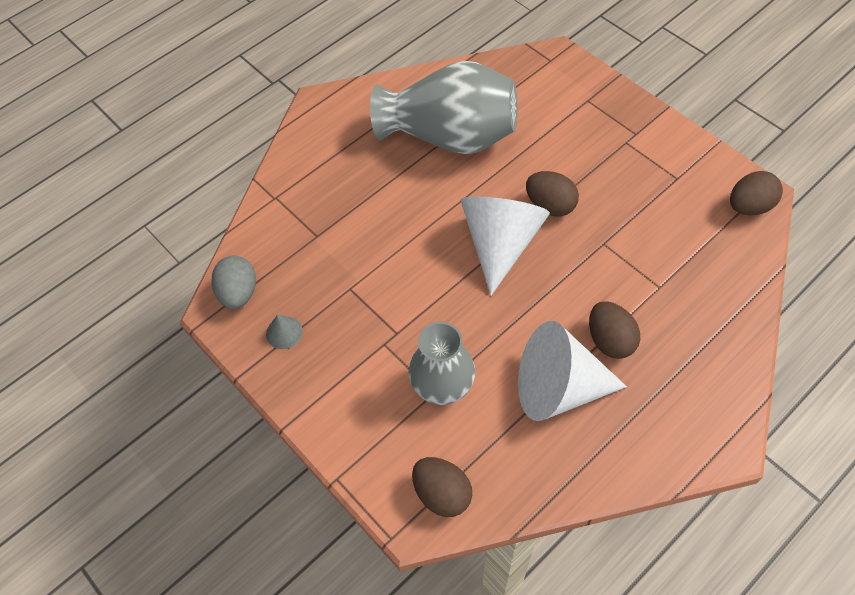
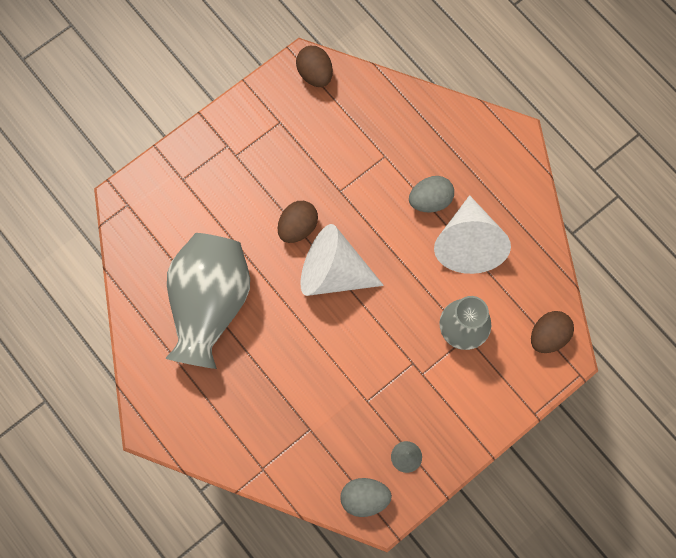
camera: 90 degrees left, 15 degrees up
(610, 340) = (430, 200): brown egg -> grey egg

